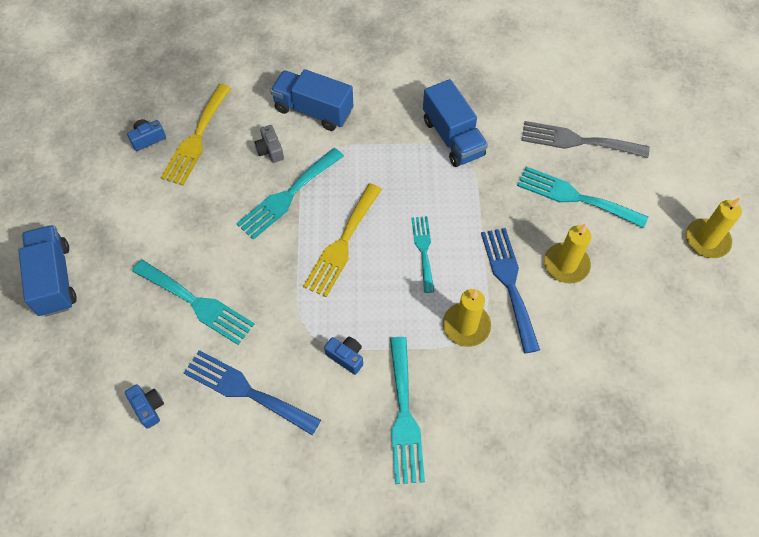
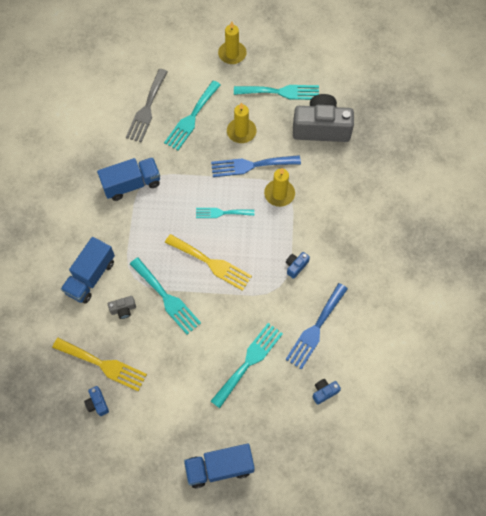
camera: 85 degrees left, 5 degrees up
(404, 416) = (336, 235): turquoise fork -> turquoise fork (281, 92)
(600, 383) = (321, 128): none -> grey camera

